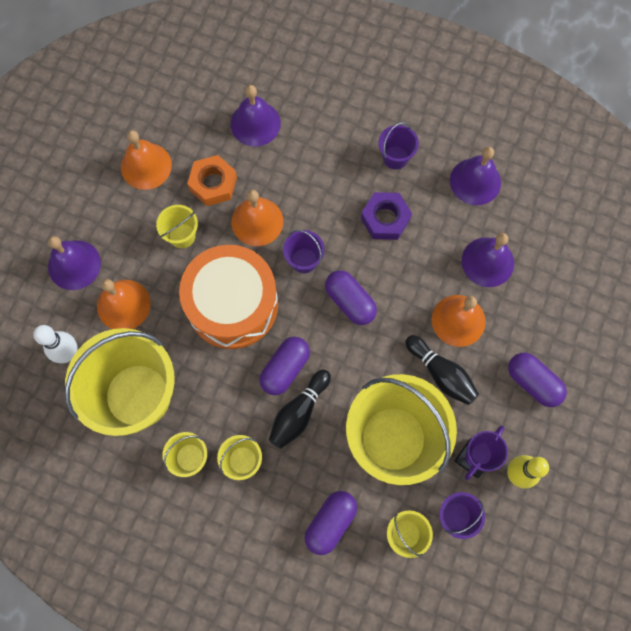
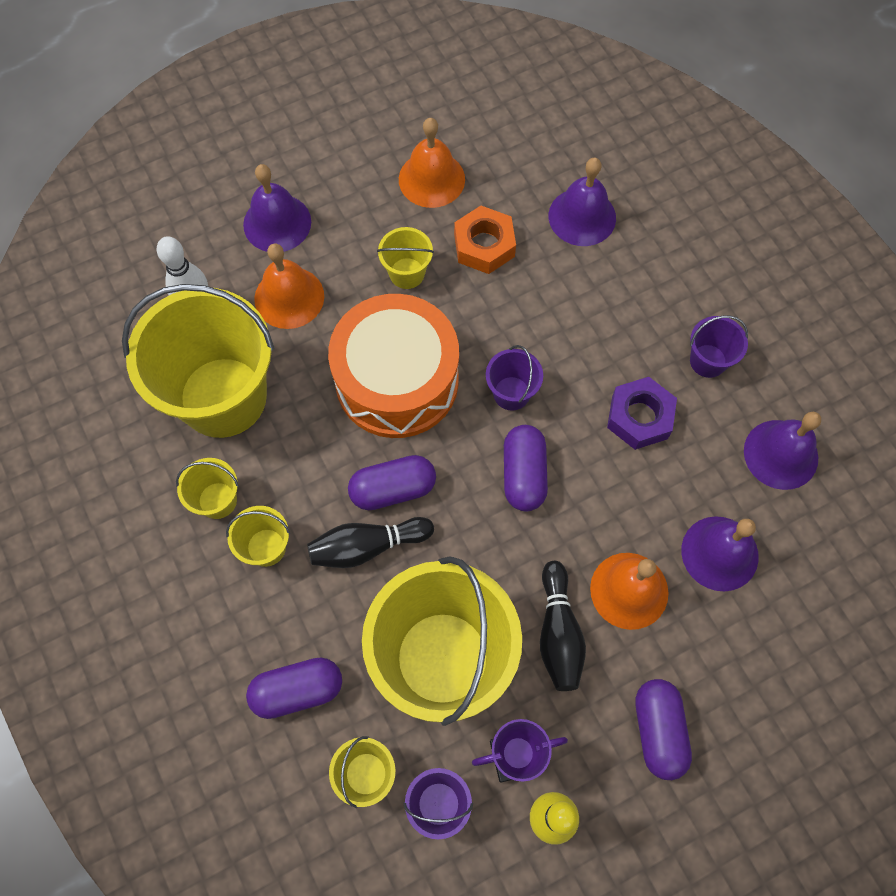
camera: 40 degrees right, 5 degrees down
(257, 221) = (496, 316): orange bell -> none

